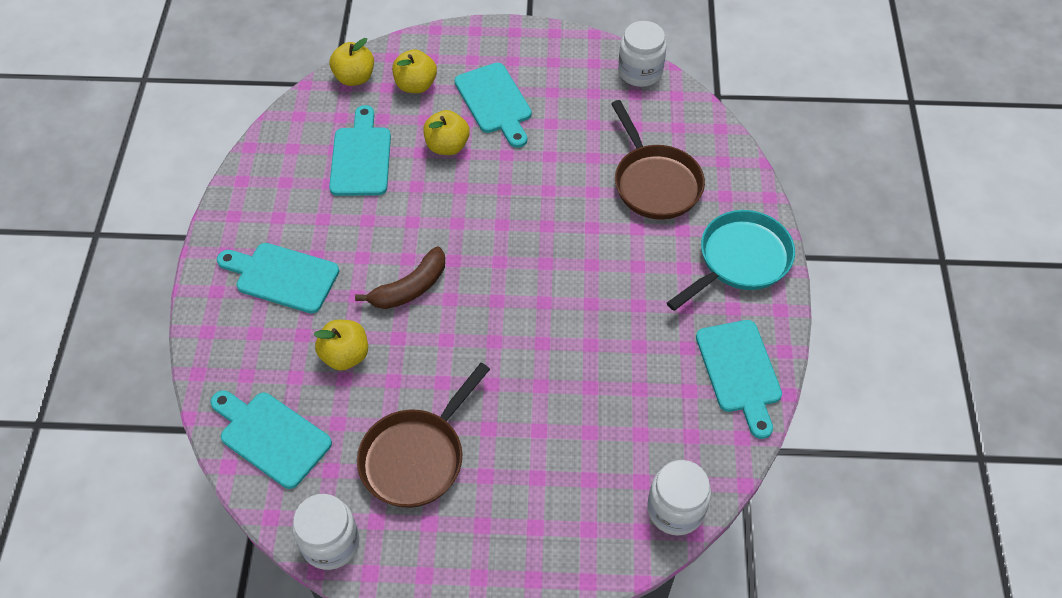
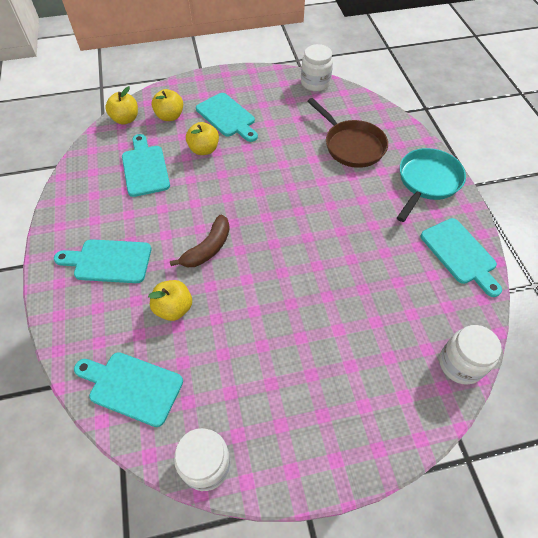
camera: 15 degrees left, 0 degrees up
(416, 457) = (253, 373): brown pan -> none

